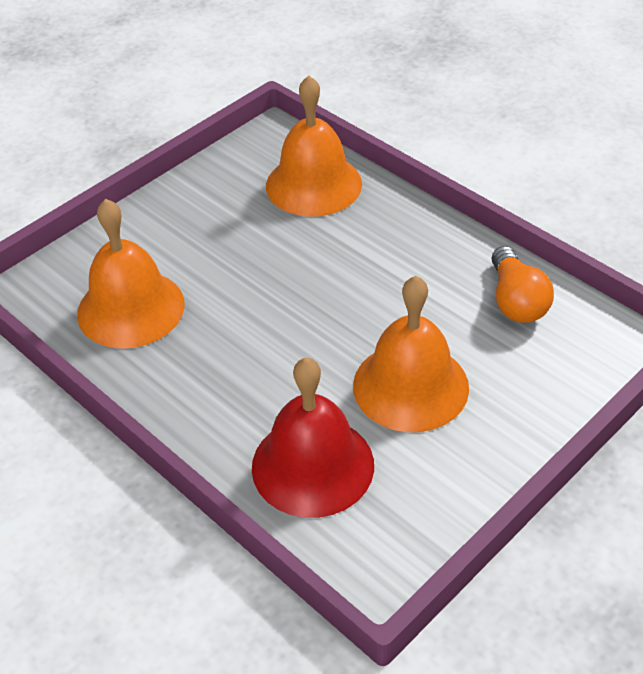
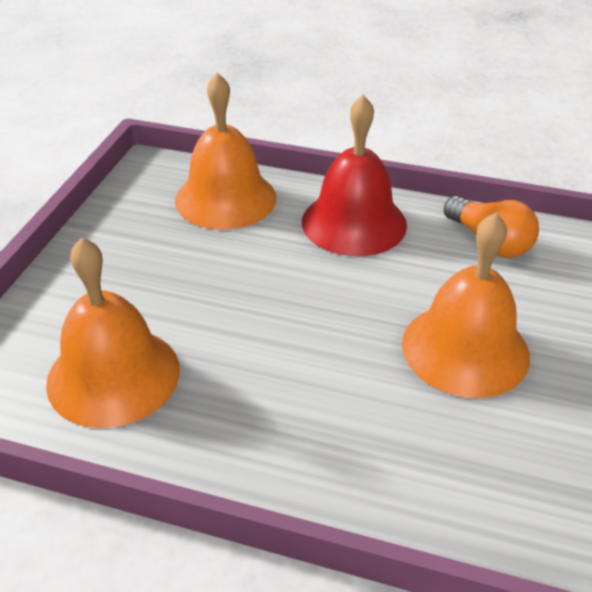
camera: 30 degrees left, 5 degrees down
(312, 465) = (439, 467): red bell -> red bell (354, 223)

